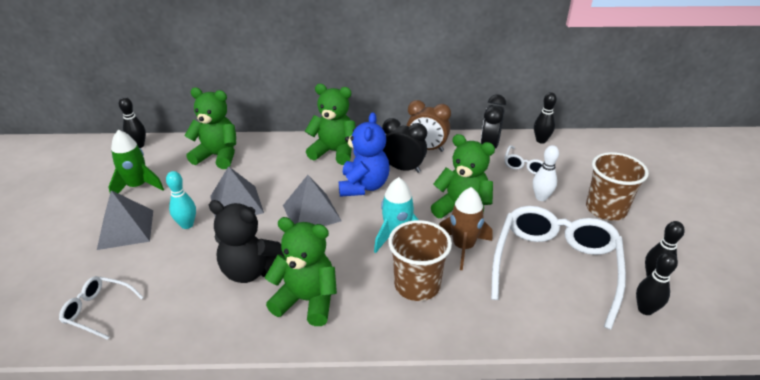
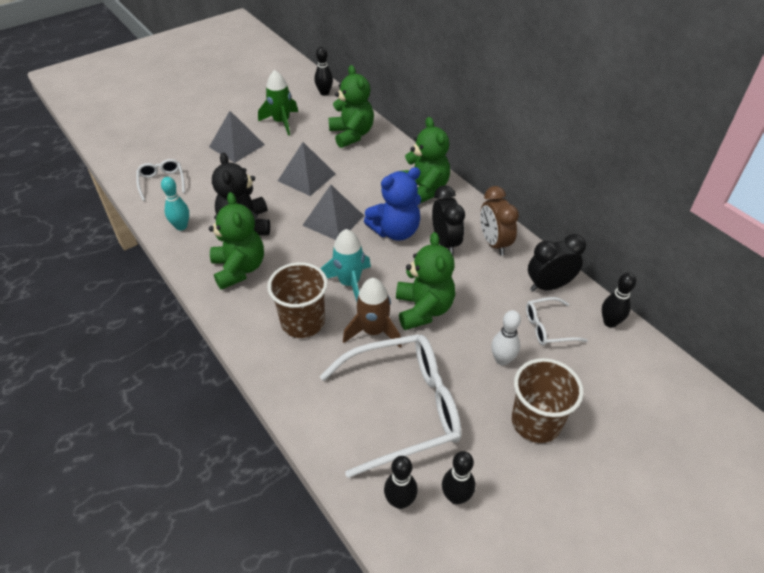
camera: 55 degrees right, 10 degrees up
(187, 225) = (264, 168): turquoise bowling pin -> turquoise bowling pin (181, 226)

